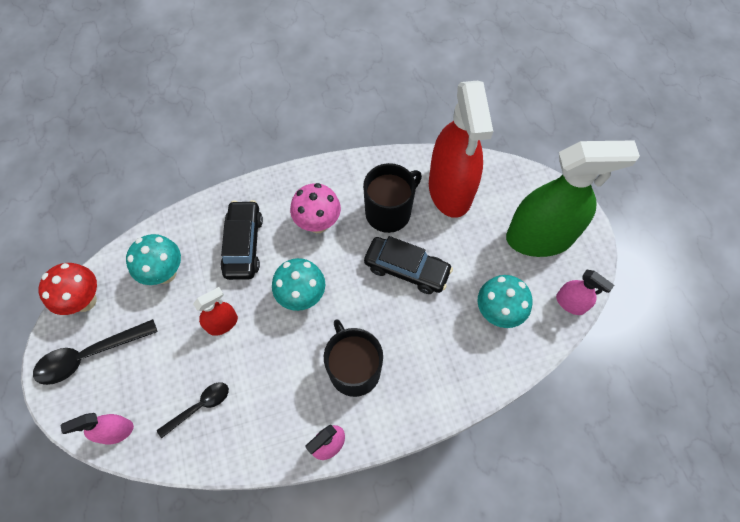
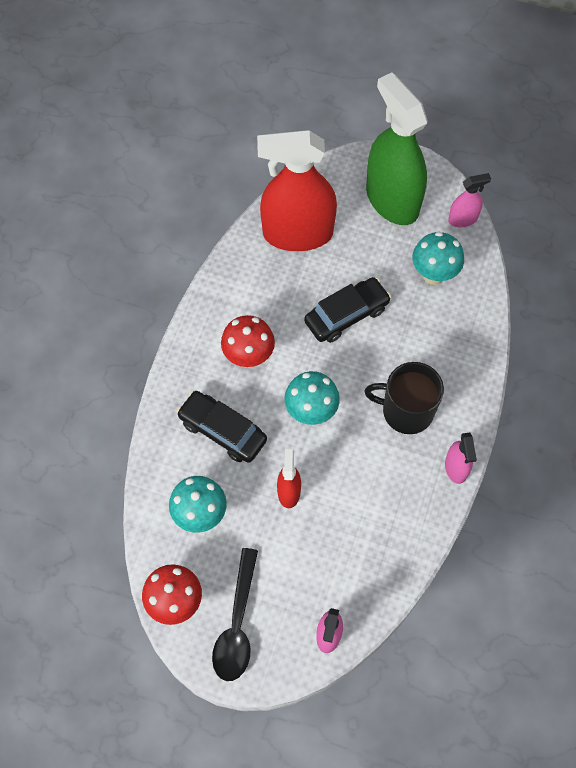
camera: 55 degrees left, 0 degrees up
(199, 407) = (354, 552): black spoon -> none
(318, 223) = (249, 357): pink mushroom -> red mushroom
(389, 212) = (282, 294): black mug -> none
(450, 190) = (297, 233): red spray bottle -> red spray bottle turned 150 degrees clockwise
(539, 237) = (392, 200): green spray bottle -> green spray bottle turned 60 degrees counterclockwise

